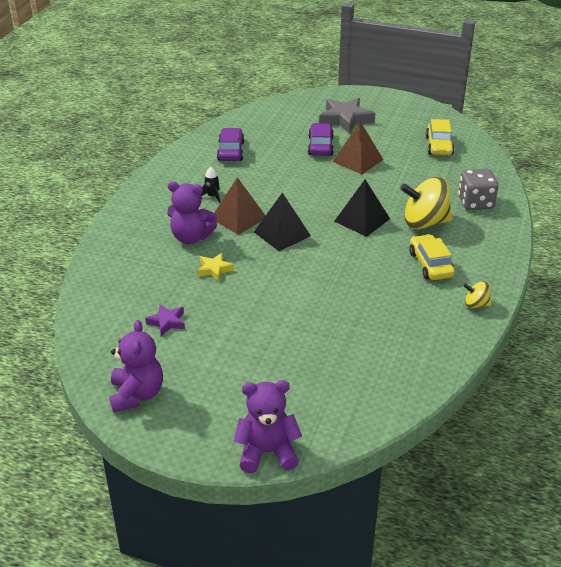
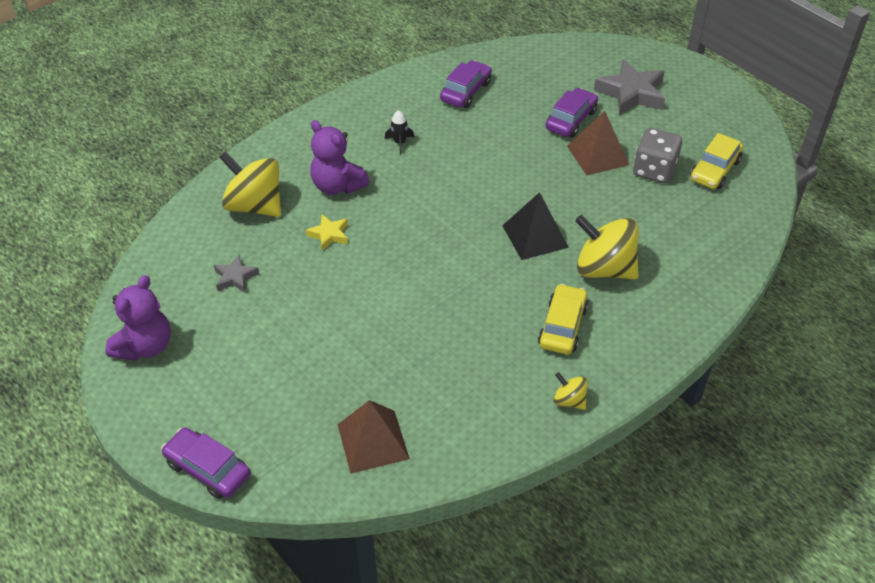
camera: 30 degrees right, 10 degrees up
(137, 271) = (255, 206): none -> yellow spinning top
(167, 322) = (235, 277): purple star -> grey star
(238, 218) = (404, 181): brown pyramid -> brown pyramid (372, 441)
(267, 452) = (208, 469): purple teddy bear -> purple car
(282, 234) = (433, 219): black pyramid -> none
(475, 203) = (689, 267): grey dice -> grey dice (654, 170)

